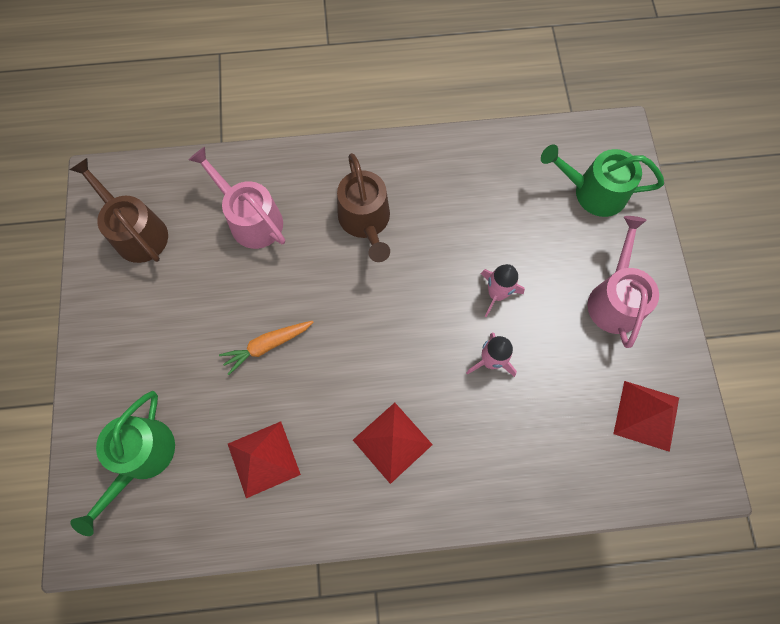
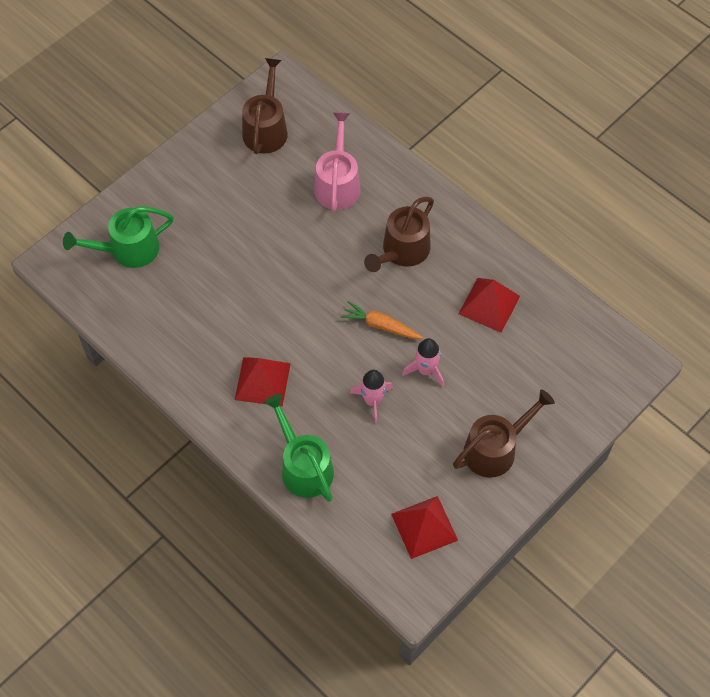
camera: 50 degrees right, 10 degrees down
(263, 459) = (186, 316): red pyramid -> red pyramid (489, 304)
(267, 346) = (260, 261): orange carrot -> orange carrot (381, 325)
(593, 192) = (570, 378): green watering can -> green watering can (303, 467)
(614, 299) = (495, 449): pink watering can -> brown watering can

